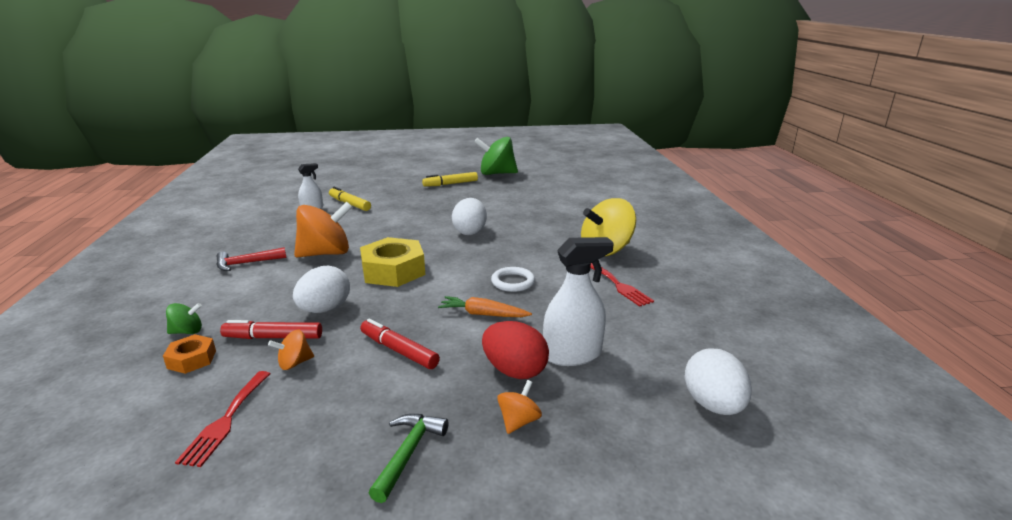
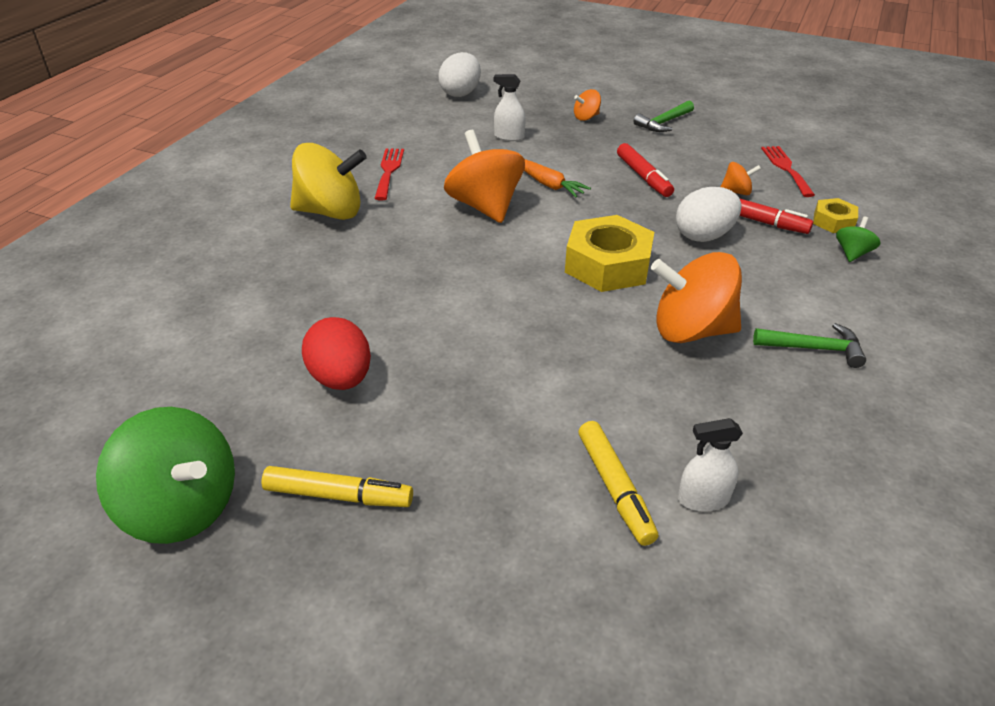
camera: 150 degrees left, 15 degrees up
(187, 331) = (852, 253): green spinning top -> green spinning top turned 105 degrees clockwise
(192, 359) = (833, 221): orange nut -> yellow nut
(226, 420) = (786, 168): red fork -> red fork turned 45 degrees counterclockwise
(246, 263) = (814, 348): red hammer -> green hammer
(470, 232) = (454, 304): white egg -> none
(513, 282) = (485, 206): white ring -> orange spinning top
(514, 371) = (562, 140): red egg -> red egg (341, 378)
(572, 354) = (509, 137): white spray bottle -> white spray bottle, size x0.60

